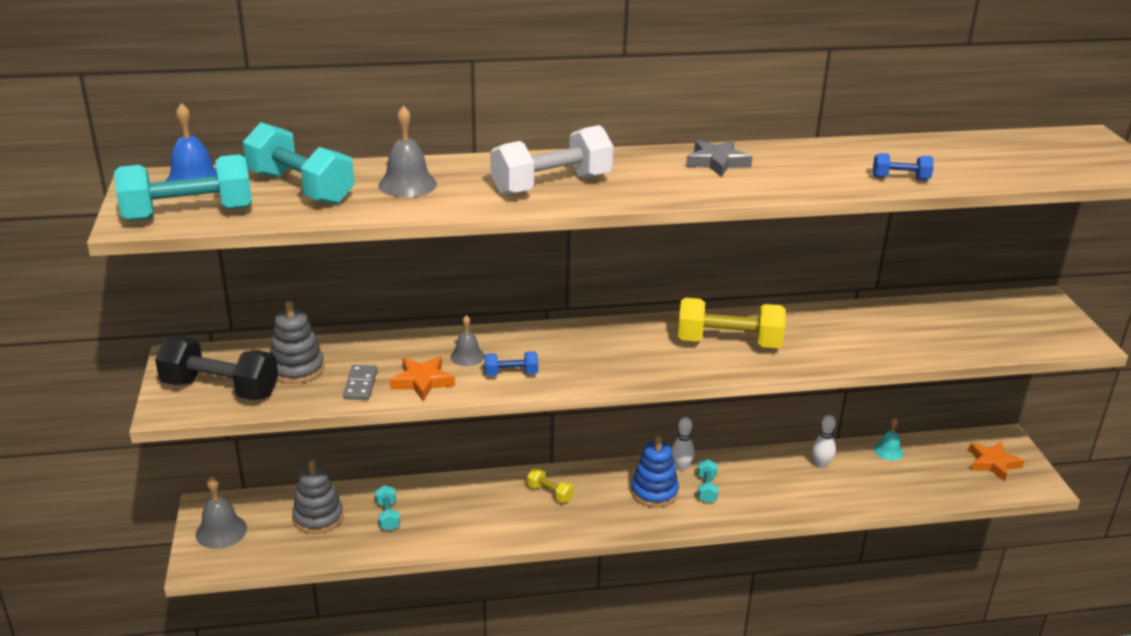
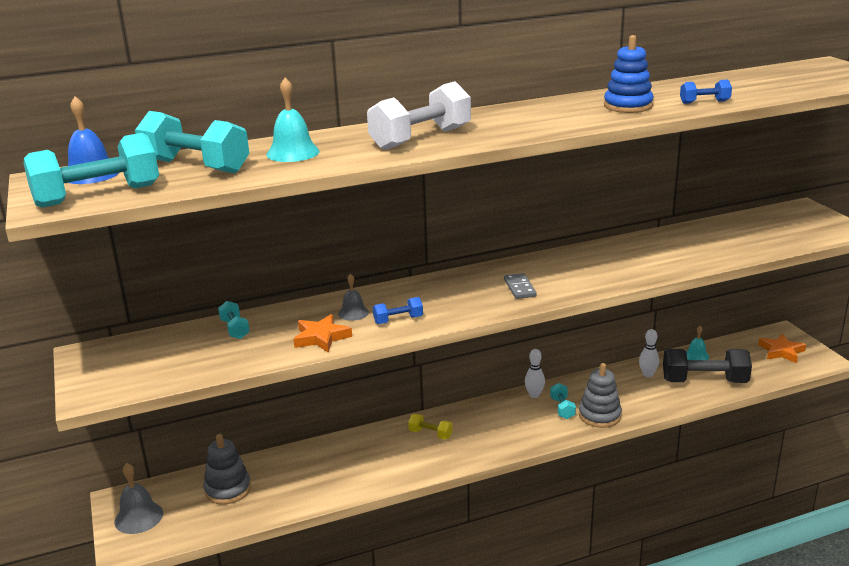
camera: 10 degrees left, 5 degrees down
(220, 389) = (134, 371): black dumbbell -> black dumbbell (704, 381)
(297, 369) = (201, 345): grey stacking toy -> grey stacking toy (599, 415)
(360, 385) = (265, 348): grey domino -> grey domino (519, 288)
(388, 516) = (292, 477): turquoise dumbbell -> turquoise dumbbell (235, 329)
(407, 184) = (293, 153): grey bell -> turquoise bell
(654, 492) = (519, 418): blue stacking toy -> blue stacking toy (628, 106)
(717, 162) = (550, 109): grey star -> none
(728, 343) = (572, 271): yellow dumbbell -> none

